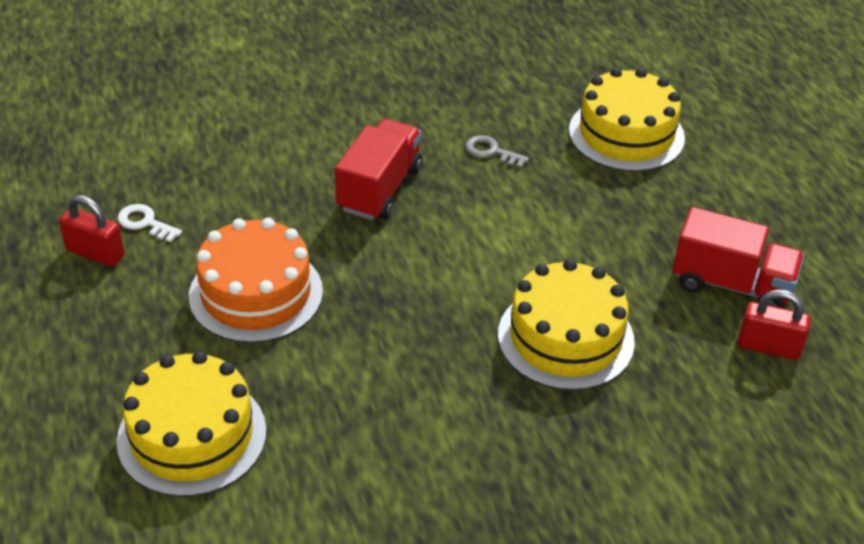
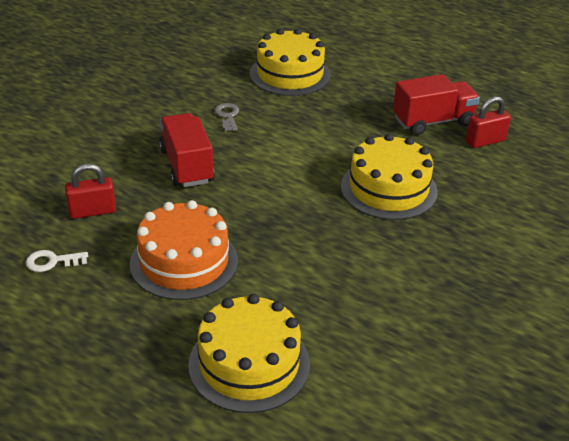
camera: 40 degrees left, 5 degrees down
(95, 253) = (39, 298): red padlock -> red padlock (92, 211)
(491, 152) = (227, 116): grey key -> grey key turned 90 degrees clockwise

